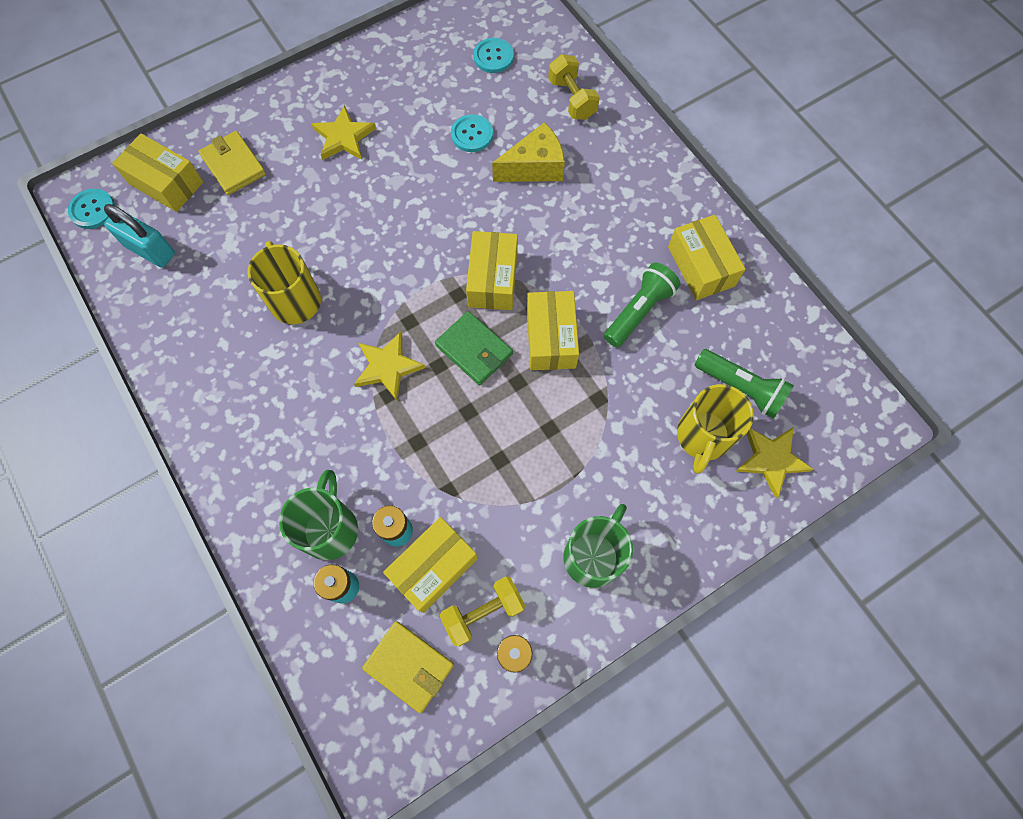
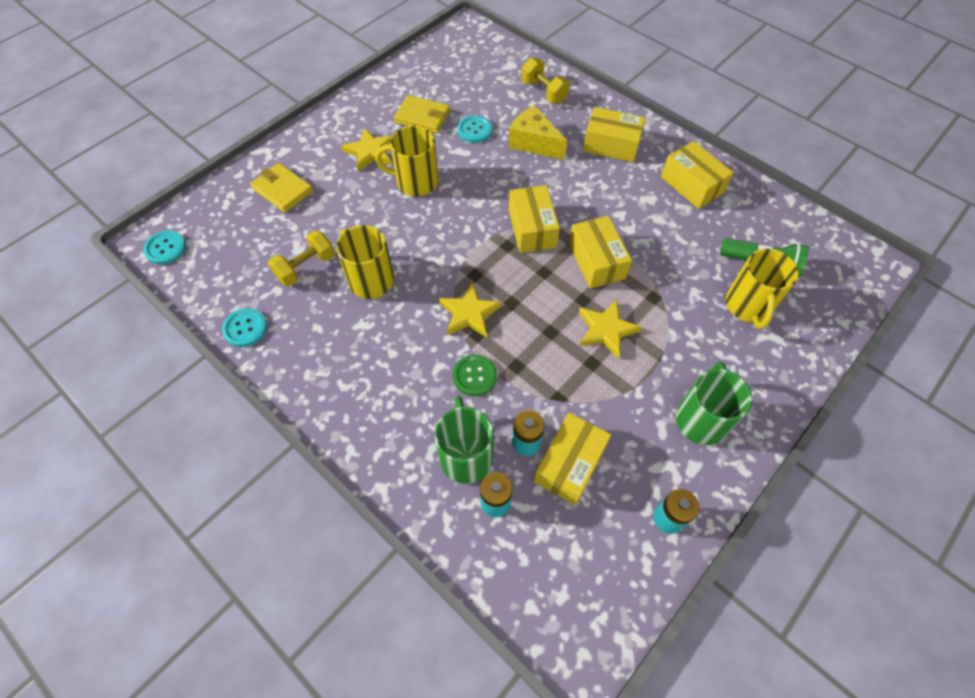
camera: 15 degrees left, 10 degrees down
(150, 250) = (228, 268): turquoise padlock -> none
(166, 183) = (227, 215): yellow box -> yellow box (611, 145)
(369, 442) = (474, 376): none -> green button
(382, 188) = (415, 182): none -> yellow mug
(409, 666) = (580, 555): yellow wallet -> yellow wallet (422, 117)
(474, 350) = (537, 284): green wallet -> none
(483, 612) = (627, 490): yellow dumbbell -> yellow dumbbell (306, 267)
(493, 57) = (471, 75): turquoise button -> turquoise button (245, 328)
(534, 167) = (533, 143): yellow cheese -> yellow cheese turned 105 degrees counterclockwise
(639, 311) = (658, 226): green flashlight -> none
(771, 459) = (808, 310): yellow star -> yellow star (606, 329)

